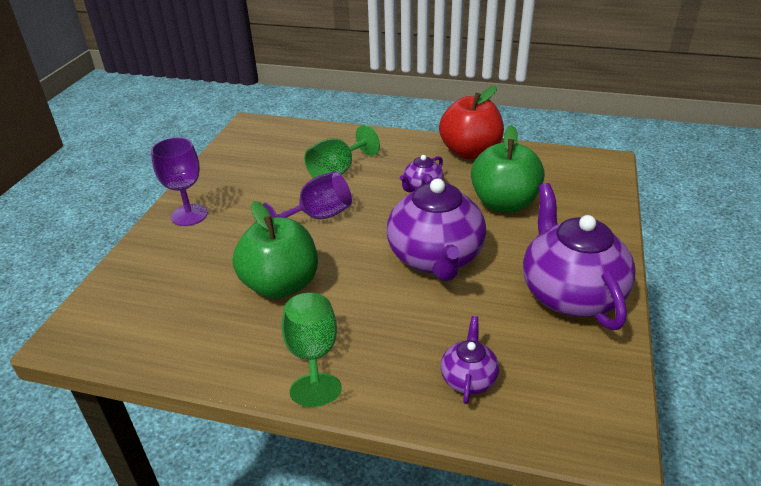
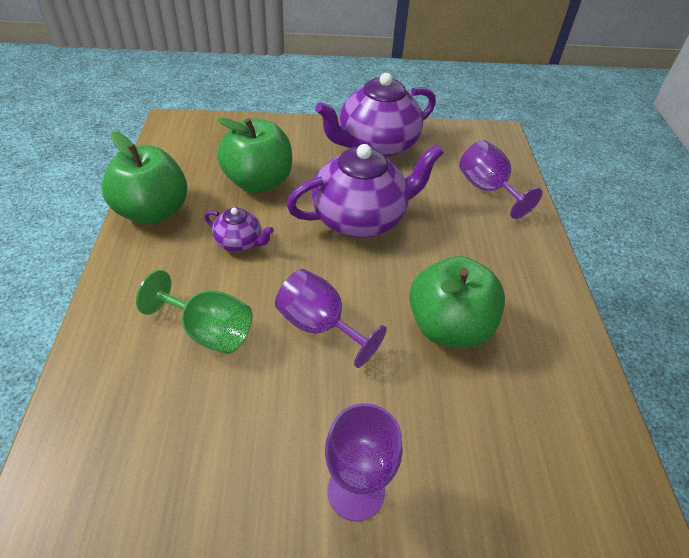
camera: 110 degrees left, 10 degrees up
(312, 356) = (520, 277): green goblet -> none
(468, 378) = (487, 189): purple teapot -> purple goblet
(470, 152) = (153, 212): red apple -> green apple

